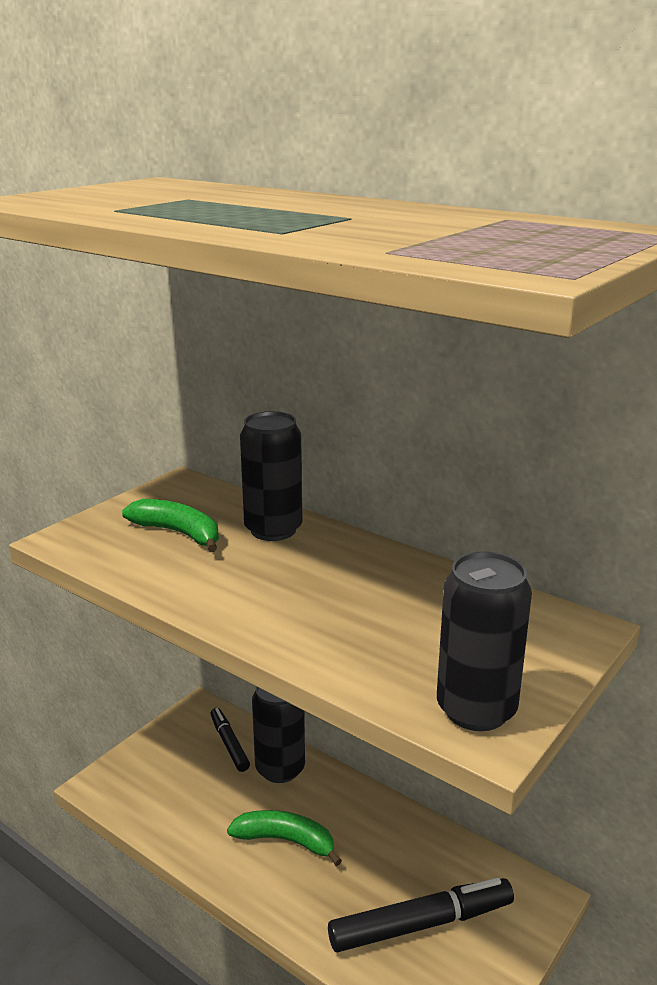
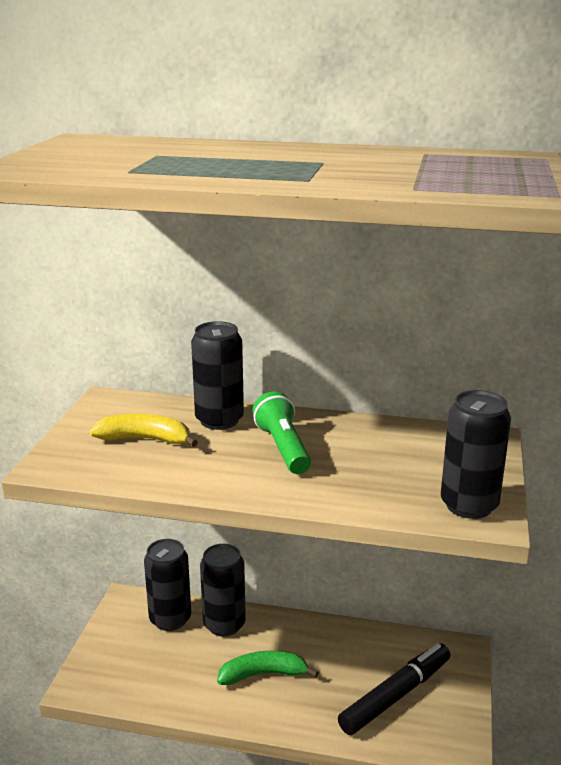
camera: 25 degrees left, 0 degrees up
(178, 533) = (145, 439): green banana -> yellow banana
(229, 744) = (170, 619): black marker -> black can
(312, 577) = (282, 448): none -> green flashlight

